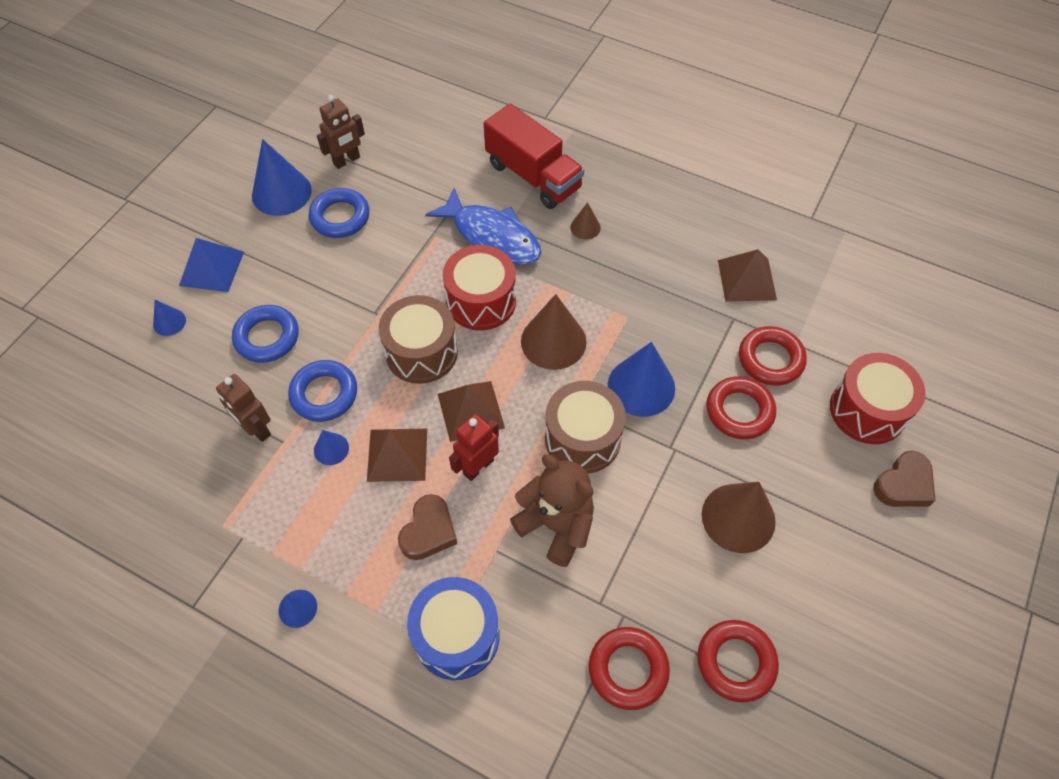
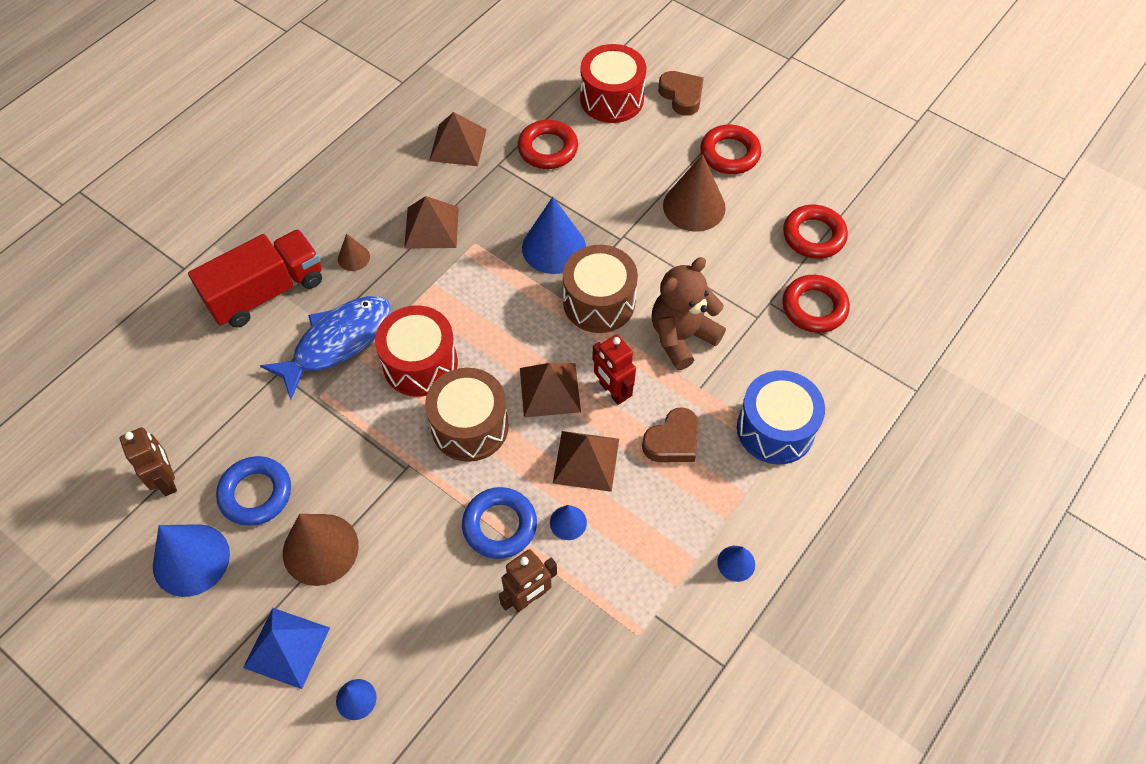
camera: 80 degrees left, 0 degrees up
(267, 337) = (409, 583): blue ring -> none
(428, 531) = (673, 441): brown heart -> brown heart turned 105 degrees clockwise
(553, 341) = (486, 308): brown cone -> brown cone (320, 549)
(637, 278) = (431, 227): none -> brown pyramid
(739, 411) = (594, 182): red ring -> red ring (729, 154)

